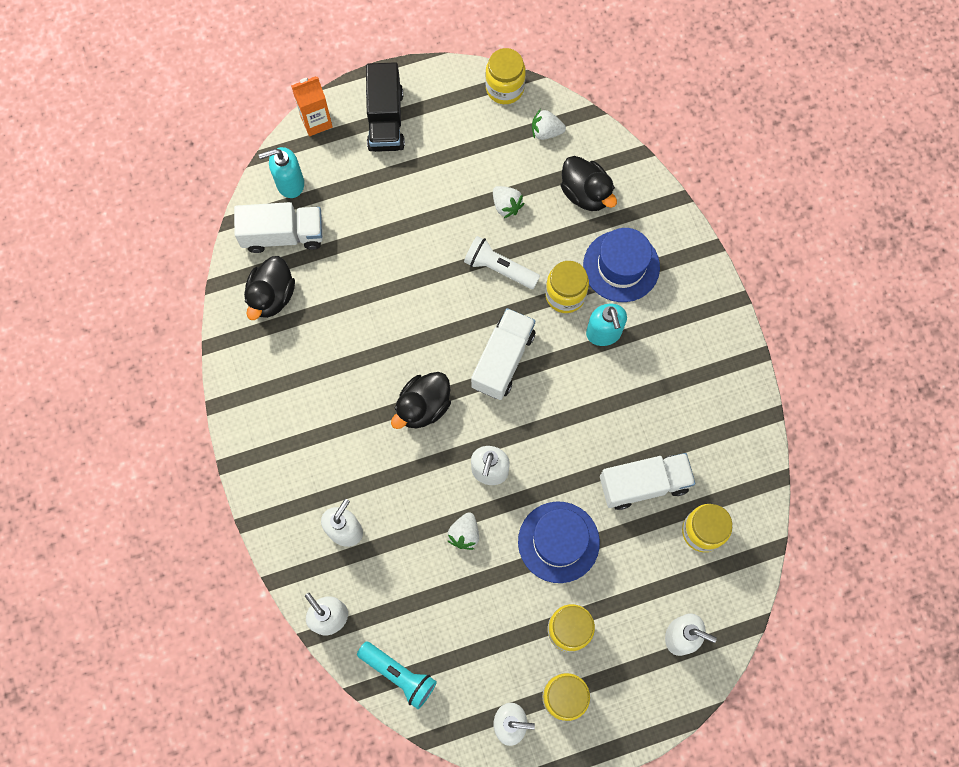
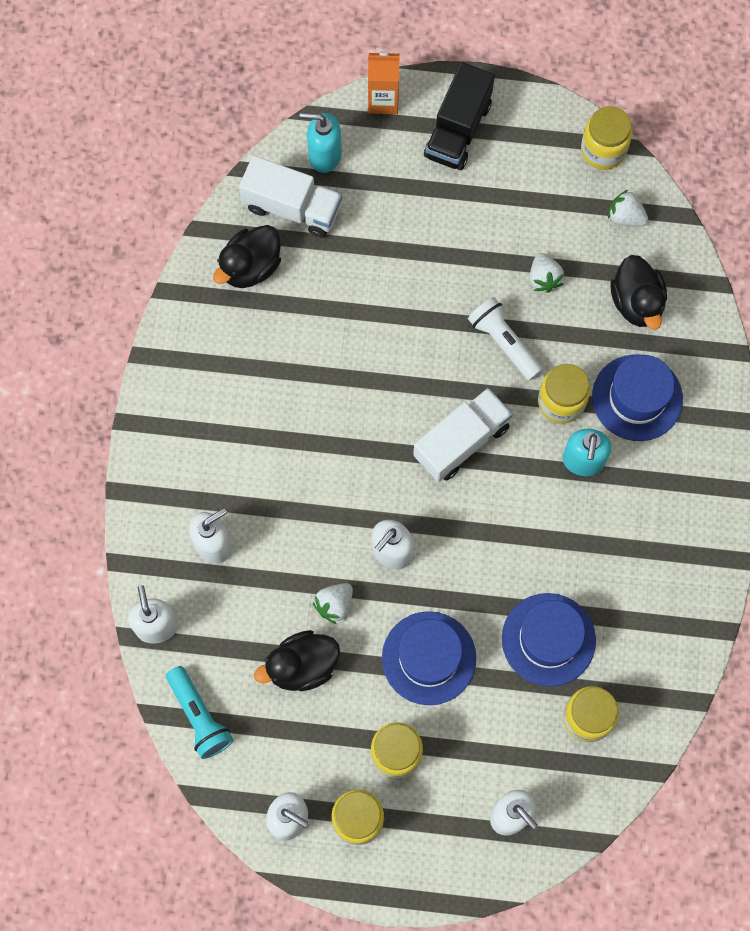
camera: 25 degrees right, 0 degrees up
(423, 407) = (354, 453): black duck -> black duck (302, 666)
(643, 484) = (548, 639): white truck -> blue hat

